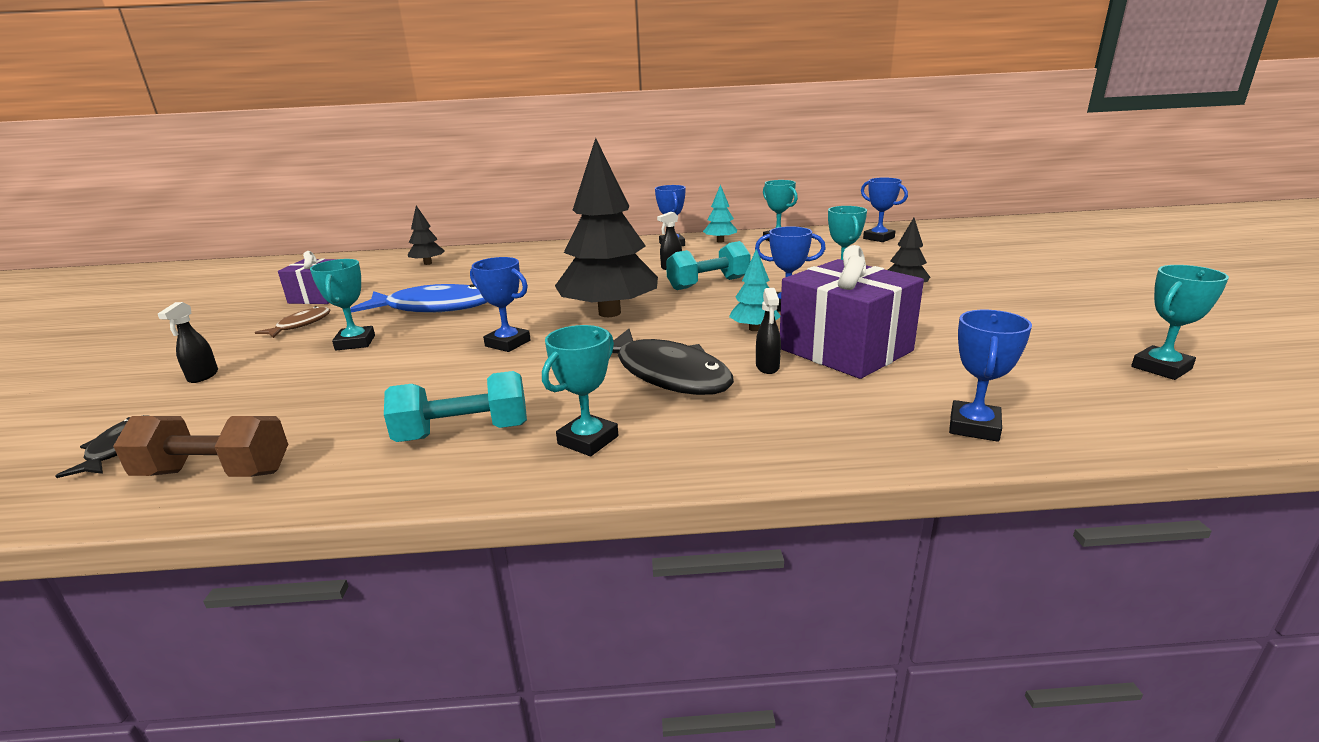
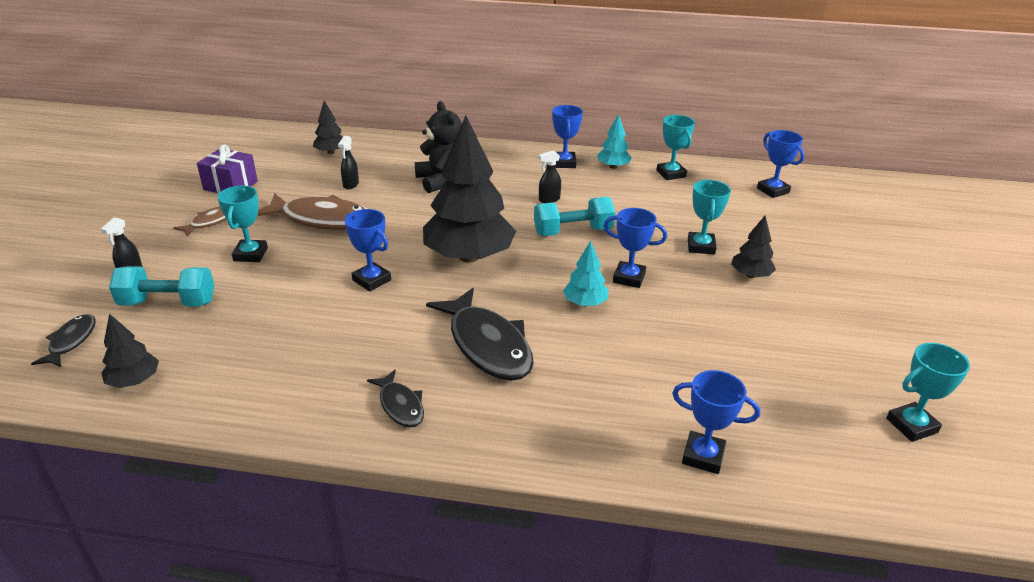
camera: 10 degrees right, 10 degrees up
(215, 473) = (134, 381): brown dumbbell -> black tree
(433, 308) = (322, 220): blue fish -> brown fish
(463, 433) = (312, 378): turquoise dumbbell -> turquoise dumbbell (168, 303)
(554, 268) = (441, 181): none -> black teddy bear
(588, 440) = (400, 405): turquoise trophy -> black fish
(767, 367) = (573, 354): black spray bottle -> black spray bottle (350, 184)
(845, 350) = (649, 346): purple gift -> none
(974, 427) = (703, 456): blue trophy -> blue trophy turned 75 degrees clockwise

